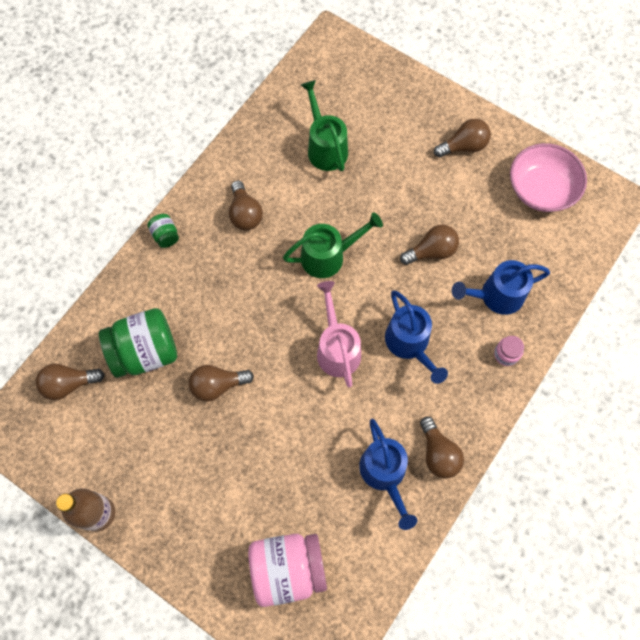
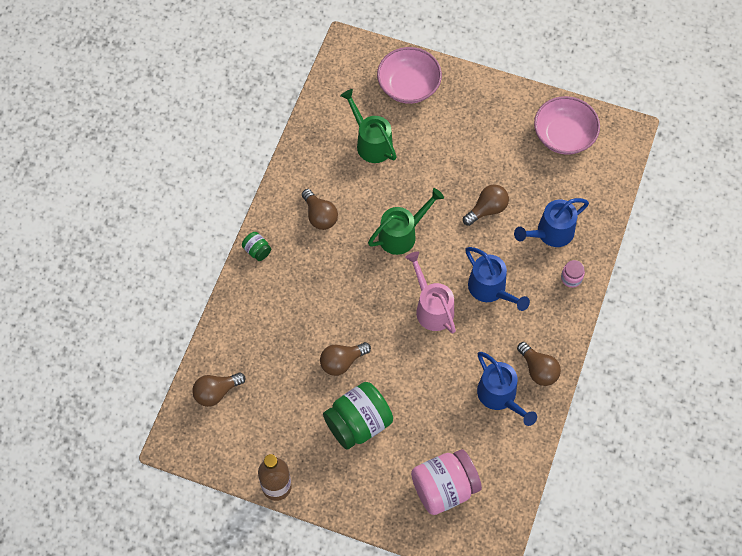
camera: 15 degrees left, 5 degrees down
(145, 352) = (272, 350): green jar -> green jar (358, 423)
(384, 95) = (408, 86): none -> pink bowl
(464, 146) = (489, 114): brown light bulb -> none

